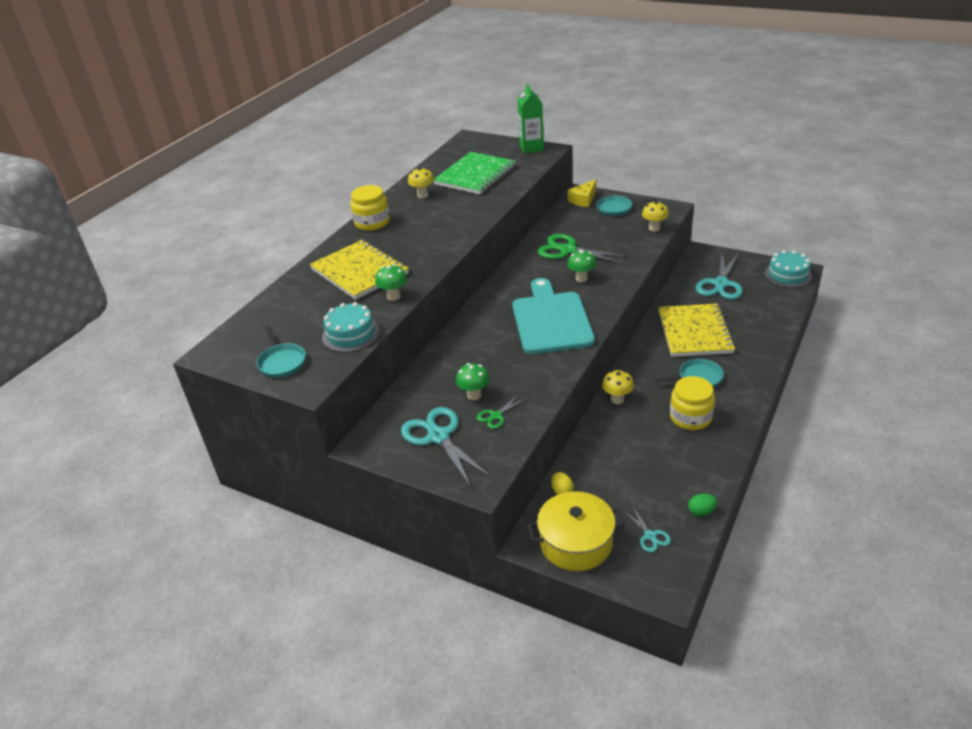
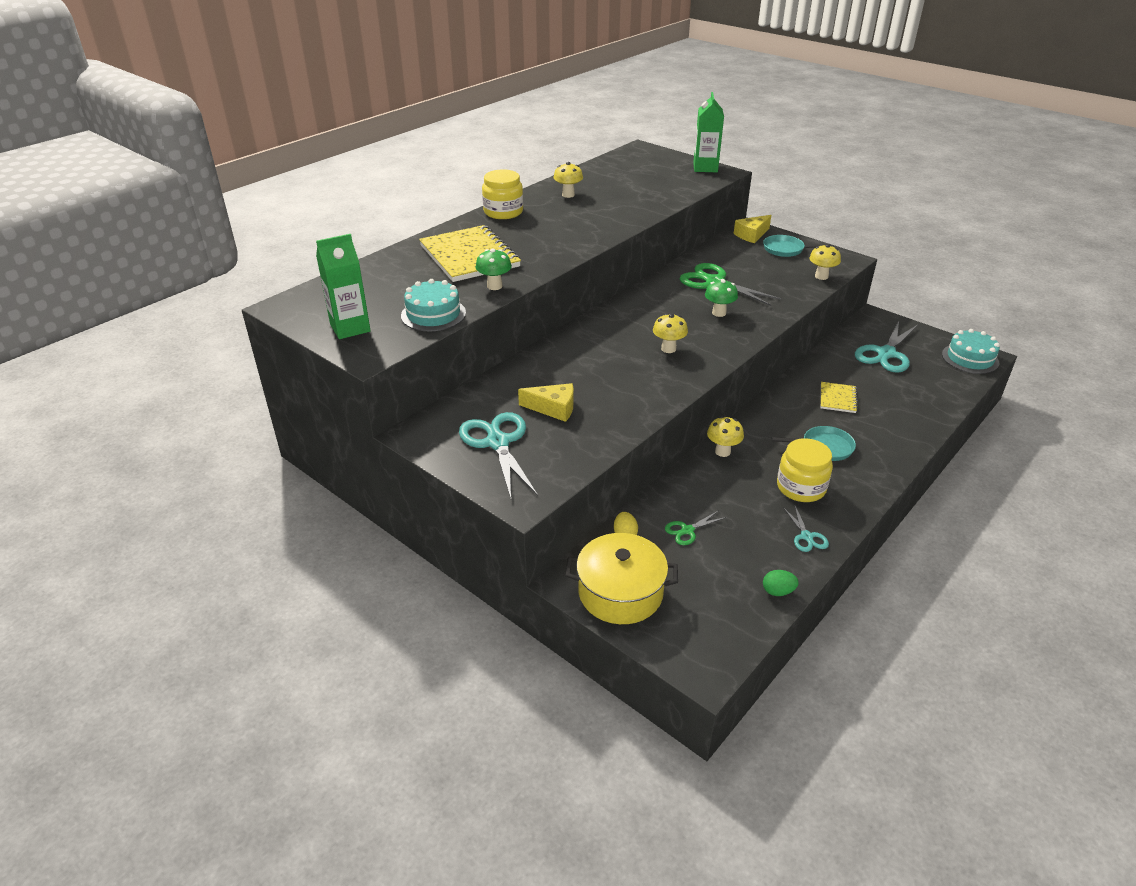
camera: 10 degrees right, 0 degrees up
(282, 362) = (350, 328): turquoise pan -> green carton
(474, 395) = (553, 408): green mushroom -> yellow cheese
(475, 175) = (633, 185): green notebook -> none
(496, 416) = (569, 434): green scissors -> green scissors (687, 530)
(551, 320) = (668, 349): turquoise cutting board -> yellow mushroom
(650, 536) = (708, 604): turquoise scissors -> turquoise scissors (806, 537)
(695, 332) = (838, 399): yellow notebook -> yellow notebook, size x0.48

